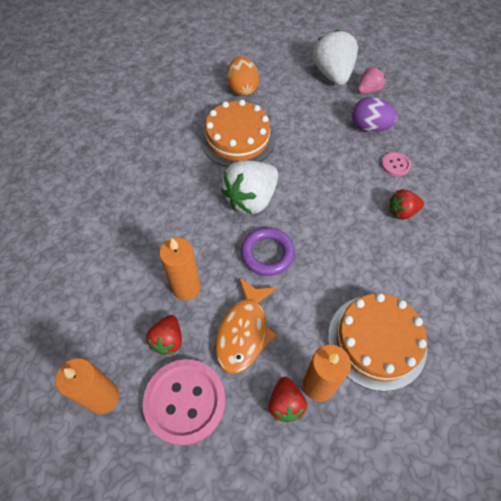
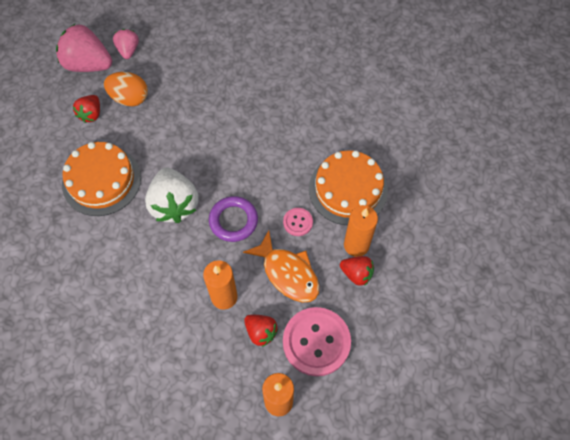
camera: 60 degrees left, 5 degrees up
(243, 89) = (45, 144): orange egg -> orange egg (129, 98)
(333, 75) = (88, 64): white strawberry -> pink strawberry
(369, 127) = (167, 75): purple egg -> none
(395, 165) = (217, 82): pink button -> pink button (298, 222)
(402, 212) = (261, 106): red strawberry -> red strawberry (91, 114)

